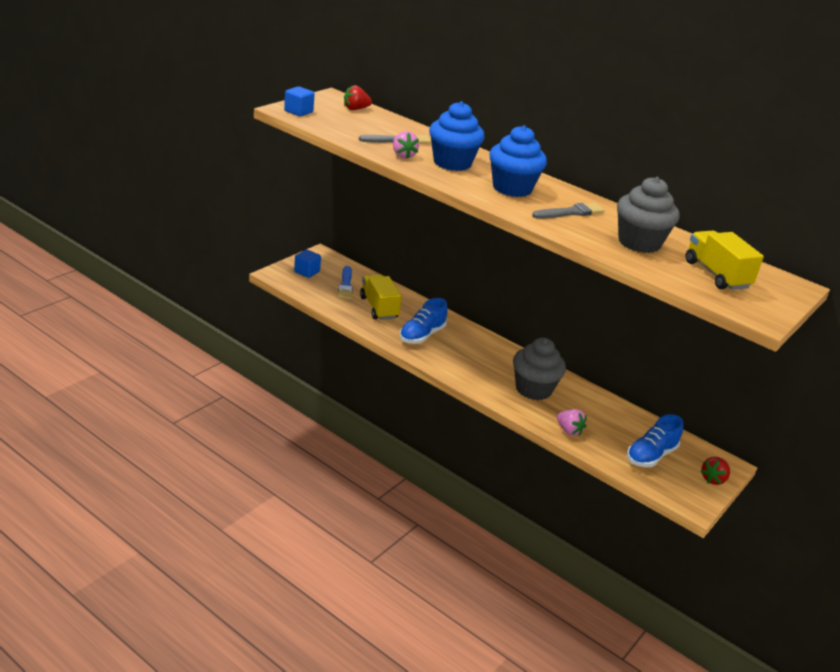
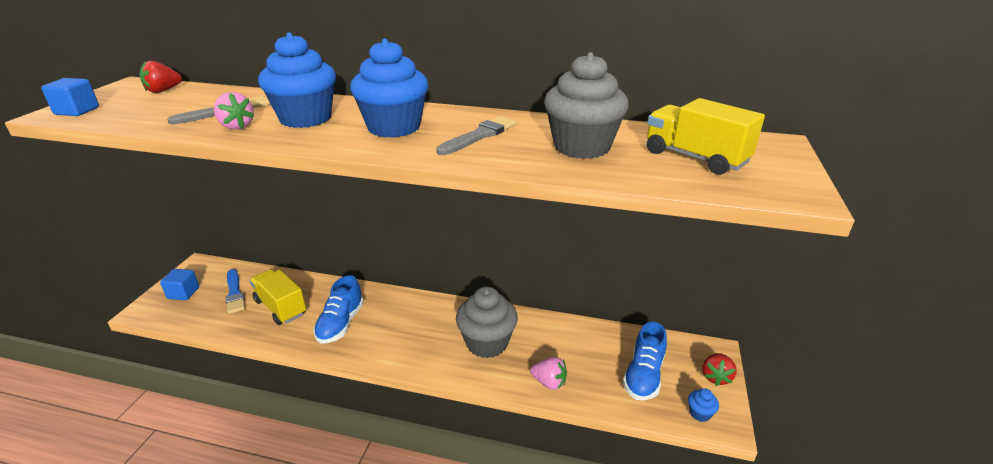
camera: 20 degrees left, 0 degrees up
(679, 493) = (700, 413): none -> blue cupcake

